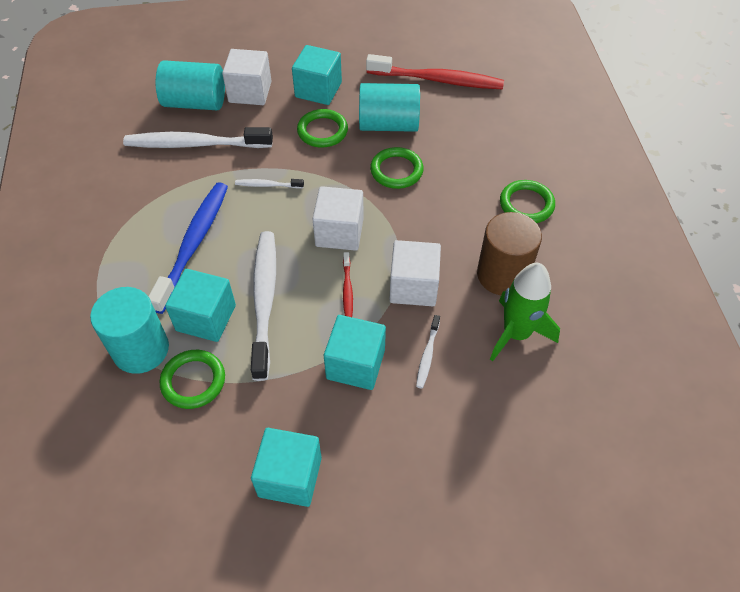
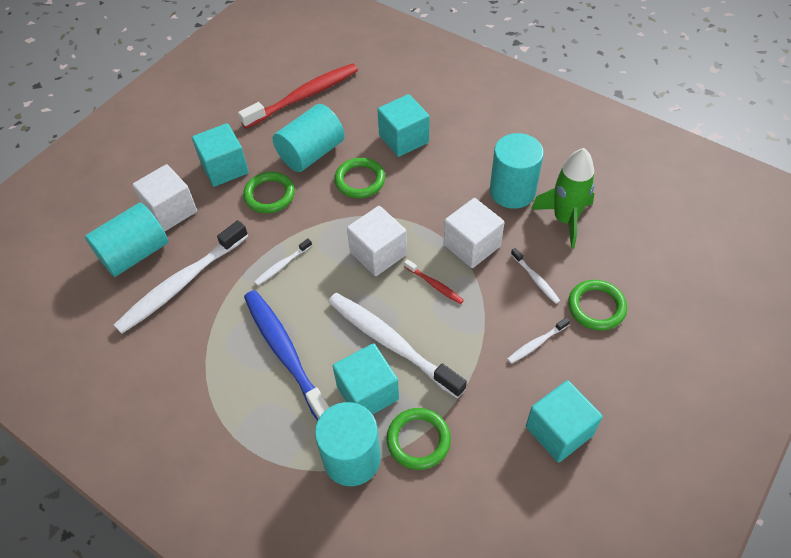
camera: 45 degrees left, 0 degrees up
(355, 364) = (503, 325): turquoise cube -> turquoise cube (404, 139)
(361, 401) = (536, 344): none -> white toothbrush
(502, 274) = (512, 191): brown cylinder -> turquoise cylinder
(526, 204) = (469, 136): green ring -> green ring (596, 307)

